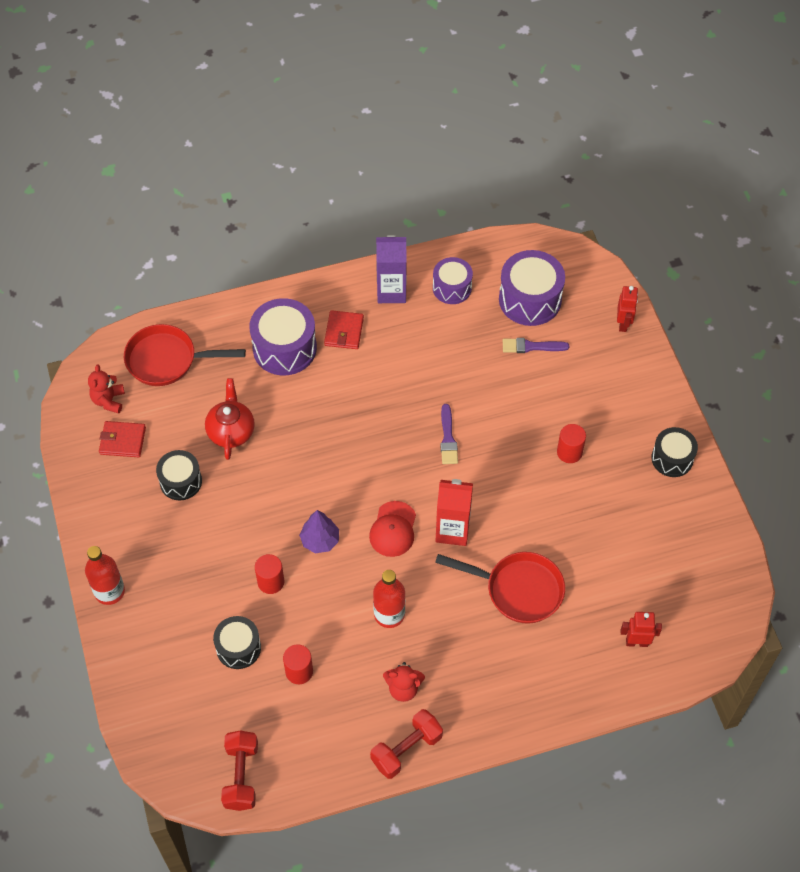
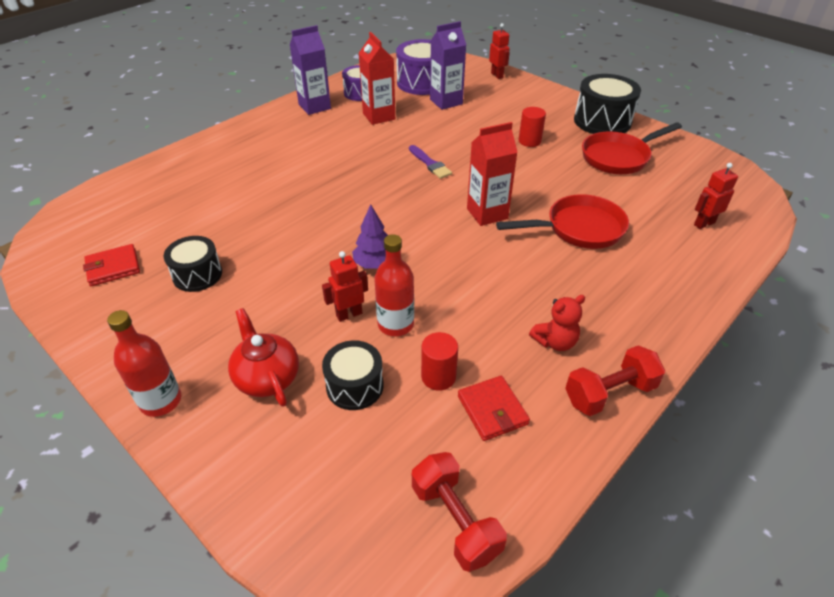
camera: 30 degrees left, 15 degrees down
(108, 400) = (82, 244): red teddy bear -> none
(167, 360) = (134, 199): red pan -> red pan (618, 157)
(231, 431) = (229, 222): red teapot -> red teapot (267, 377)
(271, 582) = (349, 314): red cylinder -> red robot
(284, 348) = (246, 159): purple drum -> none
(344, 331) = (292, 136): red wallet -> red wallet (492, 410)
(389, 614) = (487, 290): red bottle -> red bottle (395, 324)
(393, 529) = (436, 231): red cap -> none
(406, 749) = (609, 393): red dumbbell -> red dumbbell turned 45 degrees clockwise
(446, 339) = (379, 116): none -> red carton
(531, 346) = (446, 102): purple brush -> purple carton
(672, 458) = (602, 121): black drum -> black drum, size x1.60

